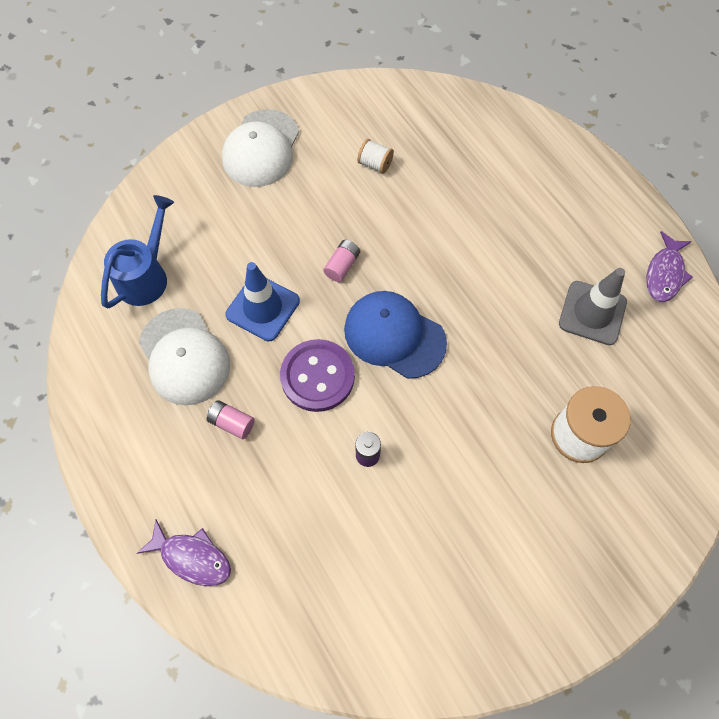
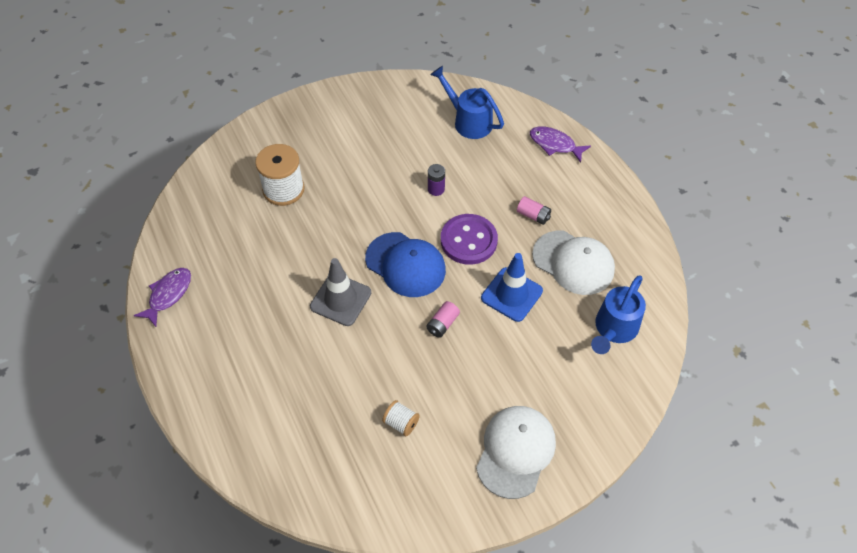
camera: 175 degrees left, 10 degrees down
(184, 356) = (573, 262): white cap -> white cap turned 150 degrees clockwise
(328, 595) = (468, 121): none -> blue watering can
(592, 313) = (242, 269): grey traffic cone -> grey traffic cone (340, 299)

